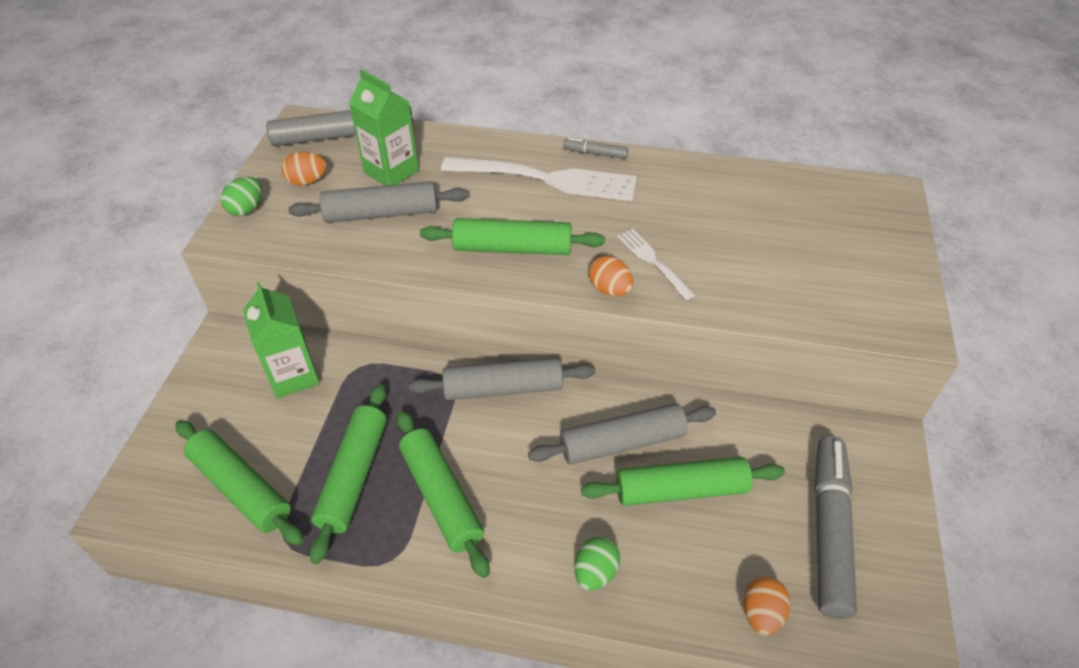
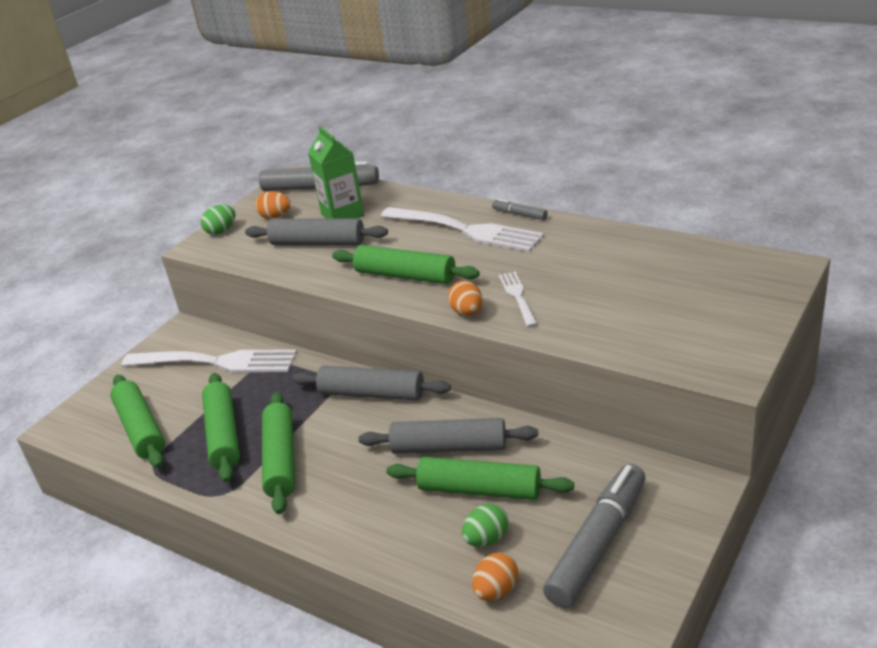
camera: 25 degrees right, 15 degrees down
(293, 376) = (216, 362): green carton -> white fork
(354, 476) = (224, 435): green rolling pin -> green rolling pin turned 45 degrees counterclockwise
(595, 572) = (372, 533): green egg -> green egg (486, 539)

